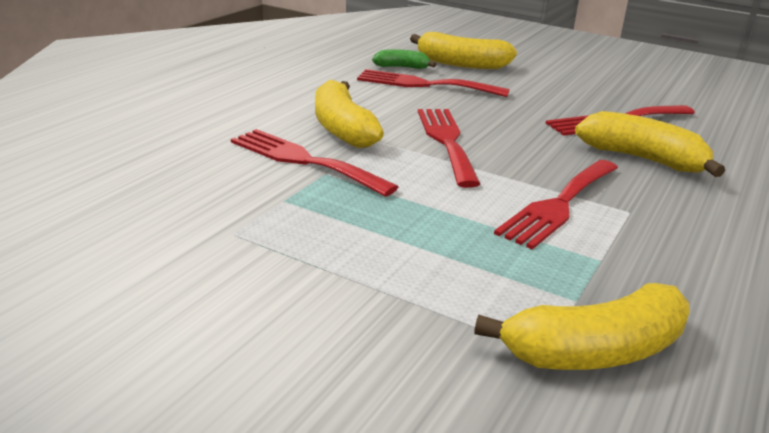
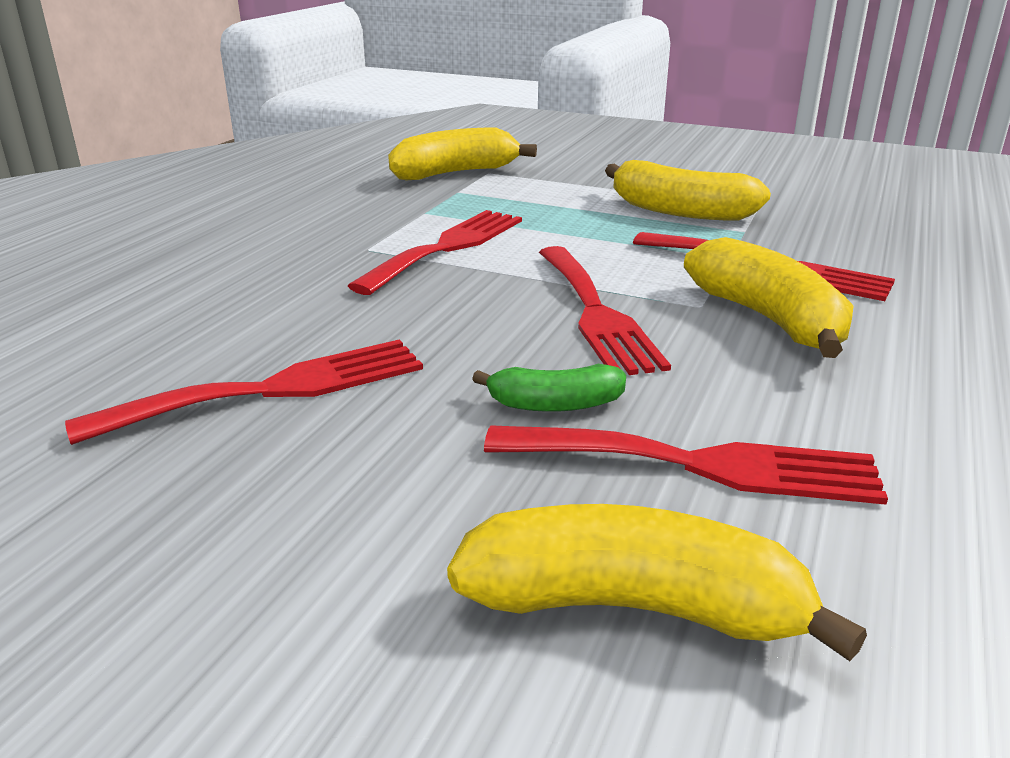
camera: 175 degrees right, 0 degrees up
(402, 67) = (805, 546): green banana -> green banana (554, 404)
(643, 159) = (291, 312): yellow banana -> yellow banana (679, 211)

